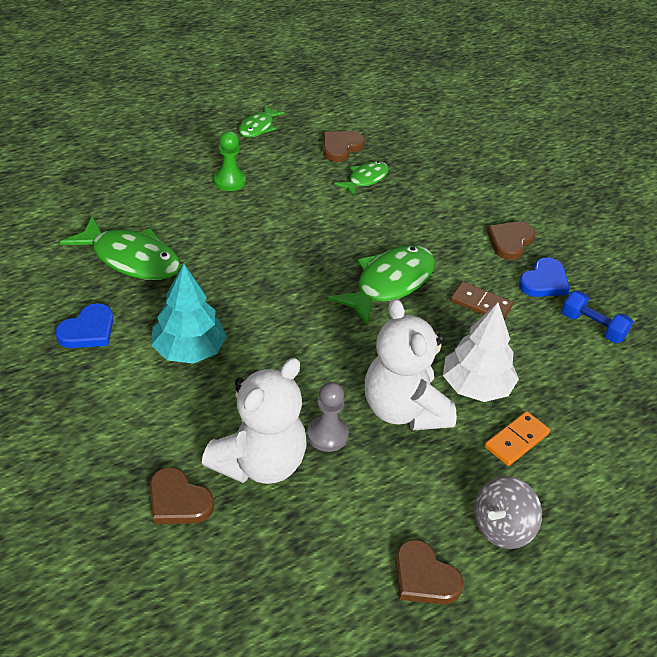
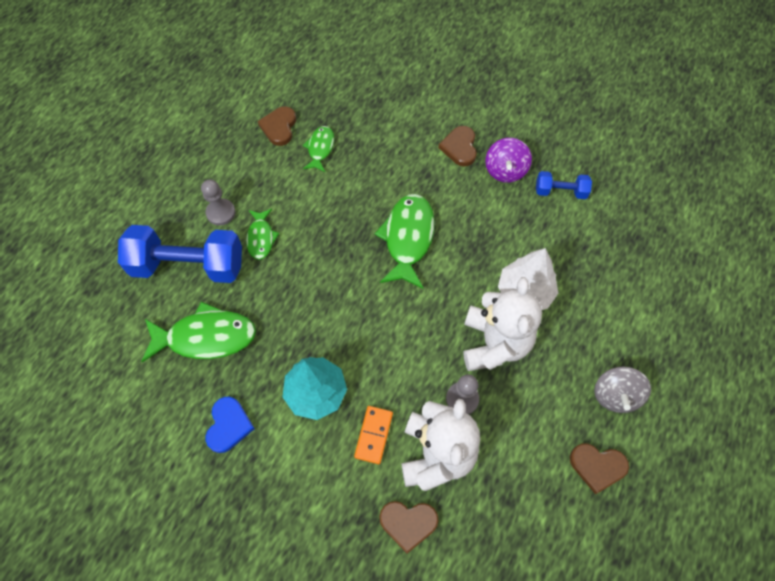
camera: 30 degrees left, 20 degrees up
(165, 203) = (188, 266): none -> blue dumbbell
(229, 181) = (221, 213): green pawn -> grey pawn
(258, 127) = (200, 144): green fish -> green fish (261, 238)
(404, 410) = (494, 343): white teddy bear -> white teddy bear turned 120 degrees counterclockwise
(481, 304) = (479, 217): brown domino -> none
(516, 440) = (577, 320): orange domino -> orange domino (373, 435)
(544, 281) = (505, 170): blue heart -> purple spinning top

